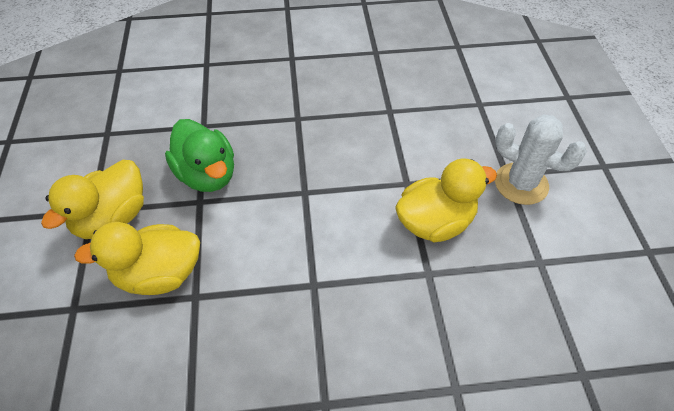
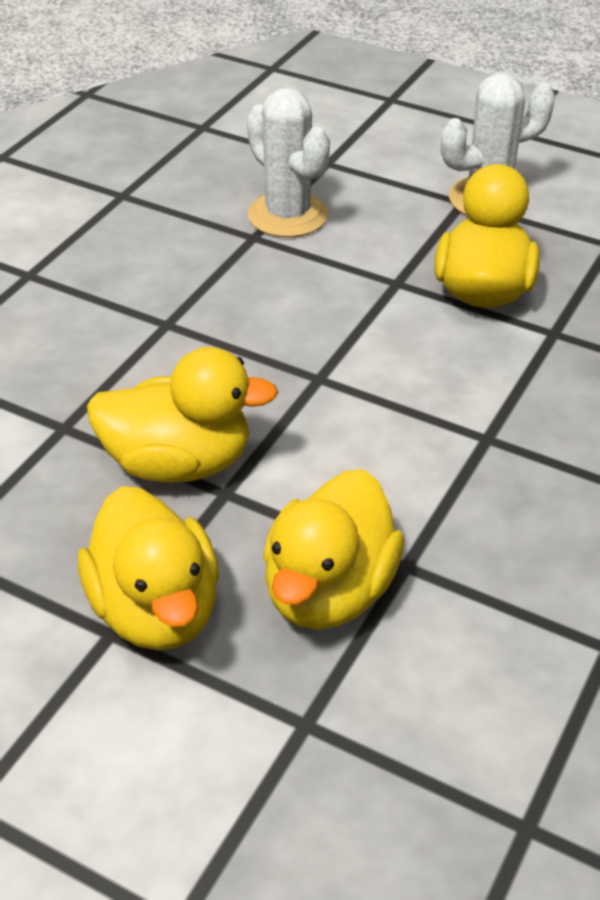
camera: 55 degrees left, 10 degrees down
(207, 175) = (179, 463): green duck -> yellow duck
(419, 113) = (287, 215): none -> white cactus

